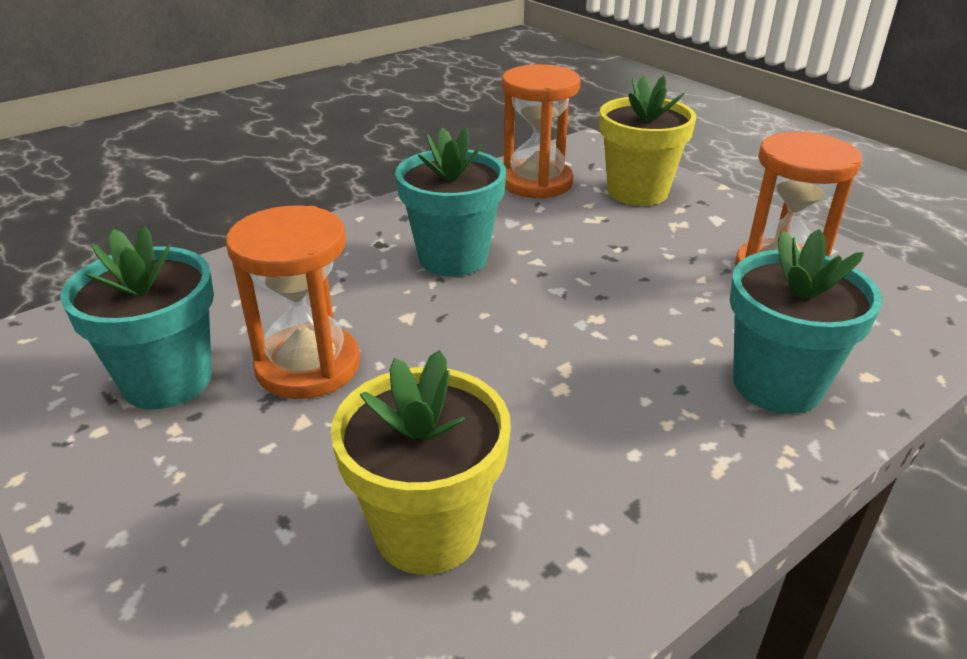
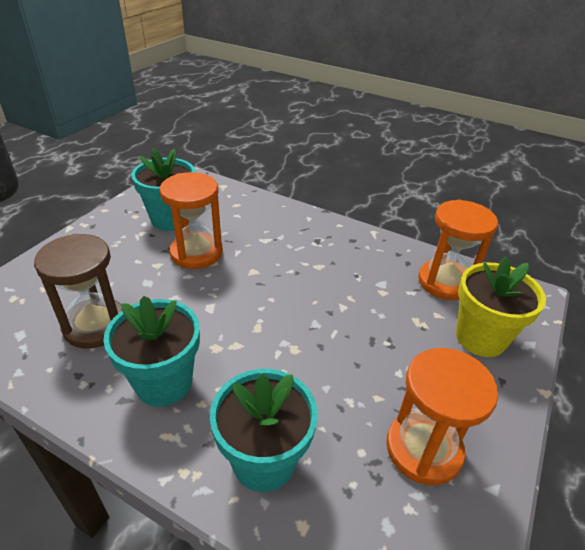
camera: 65 degrees right, 5 degrees up
(428, 530) = (95, 325): yellow flower pot -> brown hourglass
(453, 258) = (321, 271): turquoise flower pot -> turquoise flower pot (164, 382)

